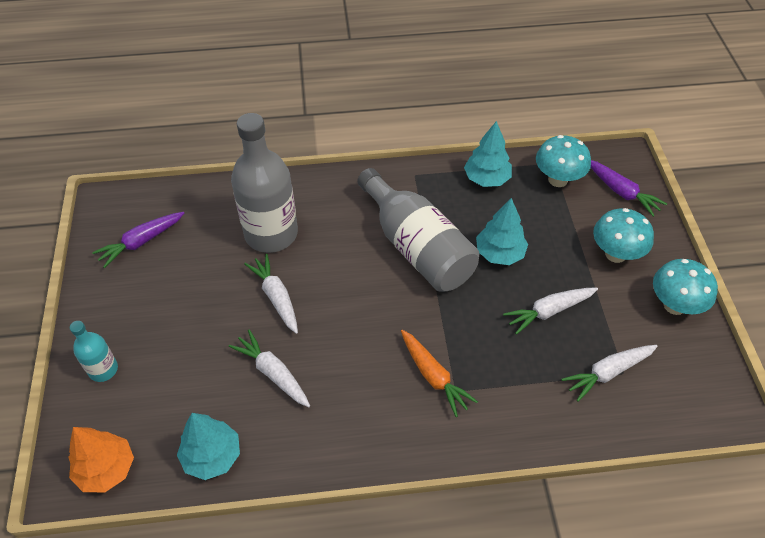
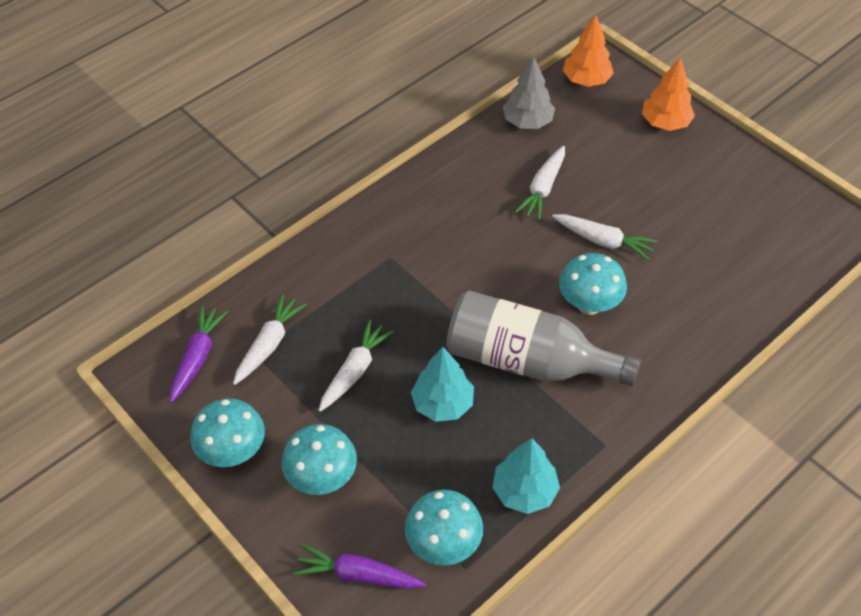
camera: 145 degrees right, 0 degrees up
(103, 369) = (665, 123): turquoise bottle -> orange tree
(141, 242) = (768, 216): purple carrot -> purple carrot (197, 357)
(212, 456) = (527, 122): turquoise tree -> grey tree
(271, 234) = (672, 290): grey bottle -> none
(273, 373) = (543, 189): white carrot -> white carrot turned 105 degrees clockwise
(337, 258) = (589, 305): none -> turquoise mushroom
(433, 376) = (416, 257): orange carrot -> none

